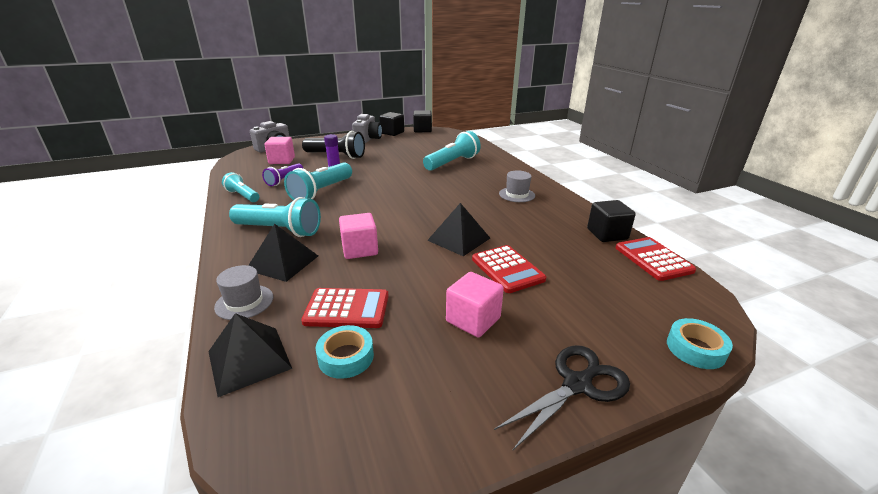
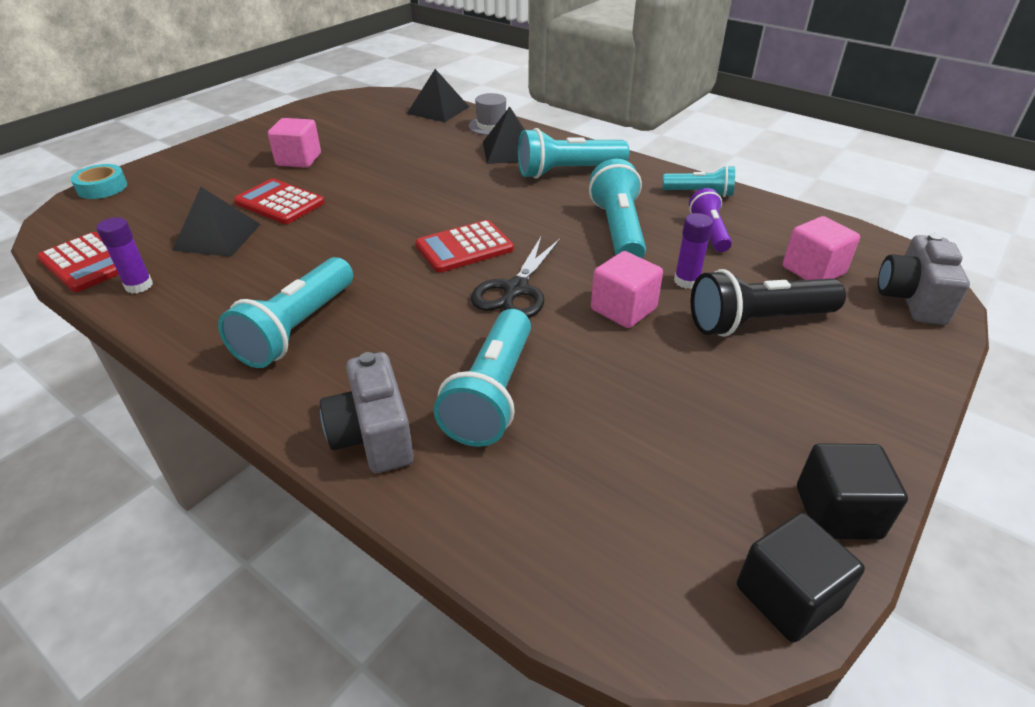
camera: 150 degrees right, 10 degrees up
(346, 357) = (378, 124): turquoise tape -> none
(347, 309) = (407, 141): red calculator -> red calculator (464, 247)
(360, 249) = (454, 179): pink cube -> pink cube (623, 309)
(368, 139) = (827, 430): grey camera -> grey camera (373, 435)
(459, 239) = (353, 219): black pyramid -> black pyramid (217, 237)
(517, 194) = (297, 329): grey hat -> turquoise flashlight
(577, 385) = (211, 149): black scissors -> black scissors (516, 289)
(607, 234) = (139, 286): black cube -> purple glue stick

